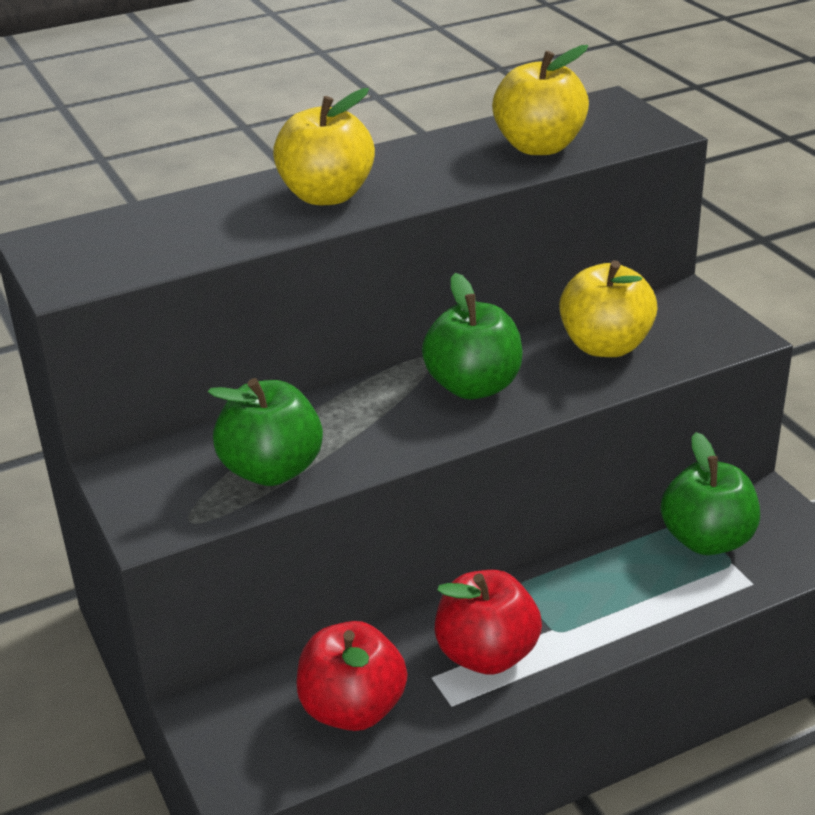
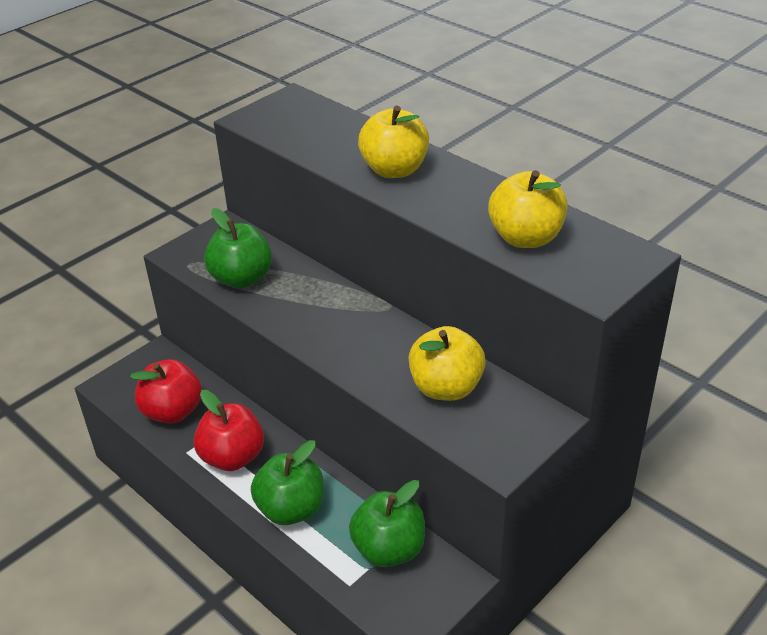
camera: 70 degrees right, 5 degrees up
(473, 386) = (363, 335): green apple -> green apple (291, 509)

